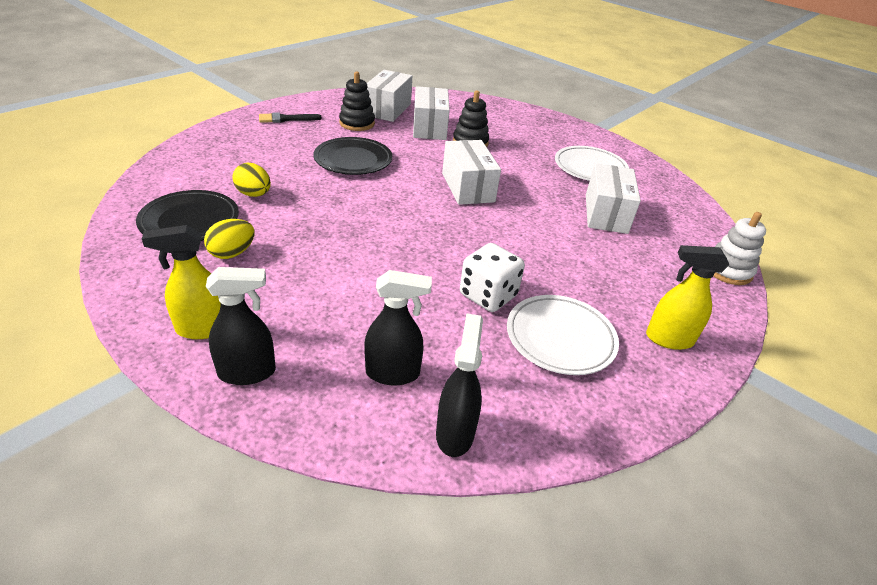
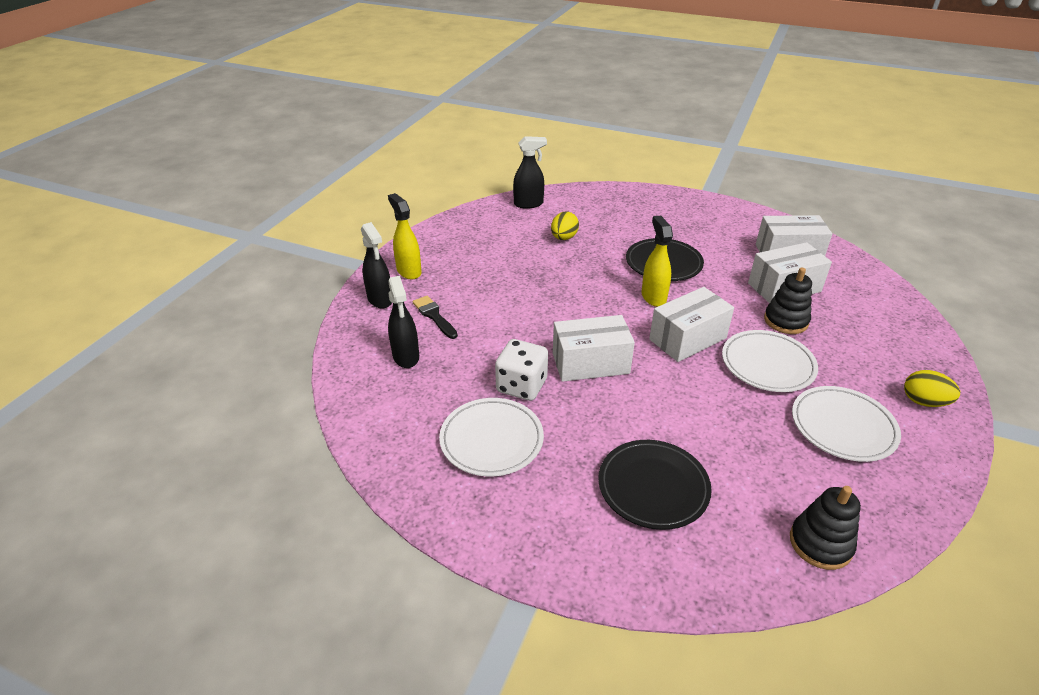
camera: 75 degrees right, 0 degrees up
(190, 221) = (509, 227): black plate -> black plate (653, 487)
(232, 253) = (487, 254): yellow egg -> yellow egg (924, 402)
(286, 119) = (693, 212): black brush -> black brush (434, 316)
(357, 123) = (734, 246): black stacking toy -> black stacking toy (820, 543)
(455, 433) = (363, 398): black spray bottle -> black spray bottle (528, 204)
(516, 168) = (767, 364): none -> white plate
(606, 213) = (740, 452): white box -> white box (590, 363)
(668, 339) = (534, 522): yellow spray bottle -> yellow spray bottle (653, 297)
(728, 270) = (711, 585): white stacking toy -> none

